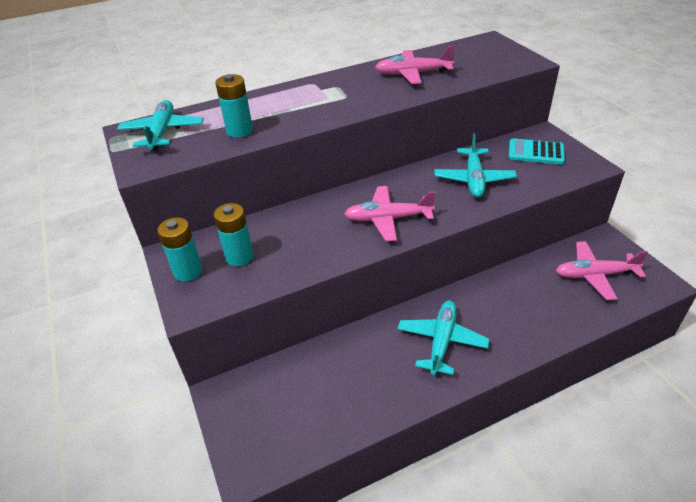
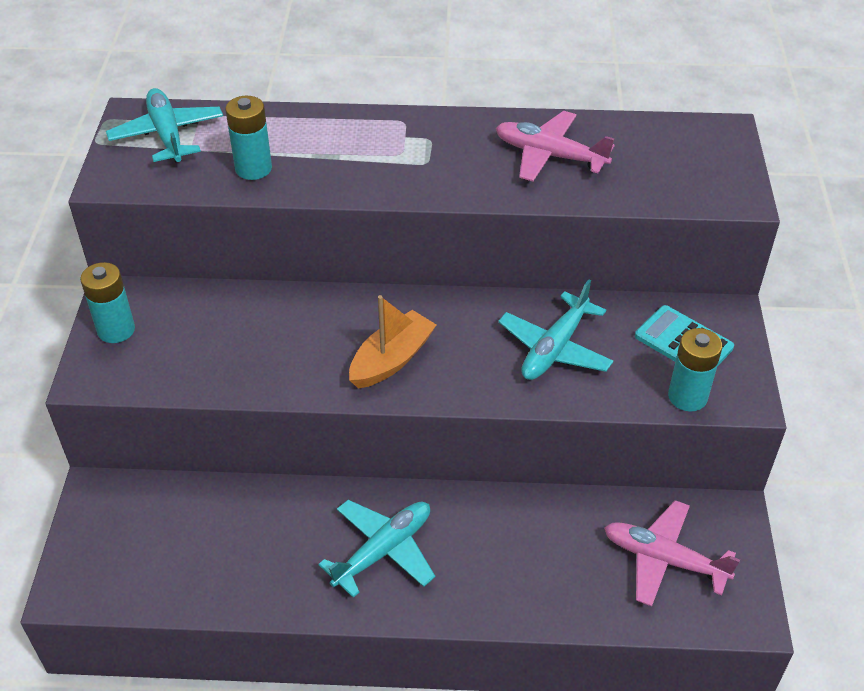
camera: 25 degrees right, 5 degrees up
(162, 132) = (167, 134): turquoise plane -> turquoise plane turned 45 degrees counterclockwise
(239, 256) = (183, 335): turquoise battery -> turquoise battery (687, 397)
(387, 219) = (392, 359): pink plane -> orange boat

